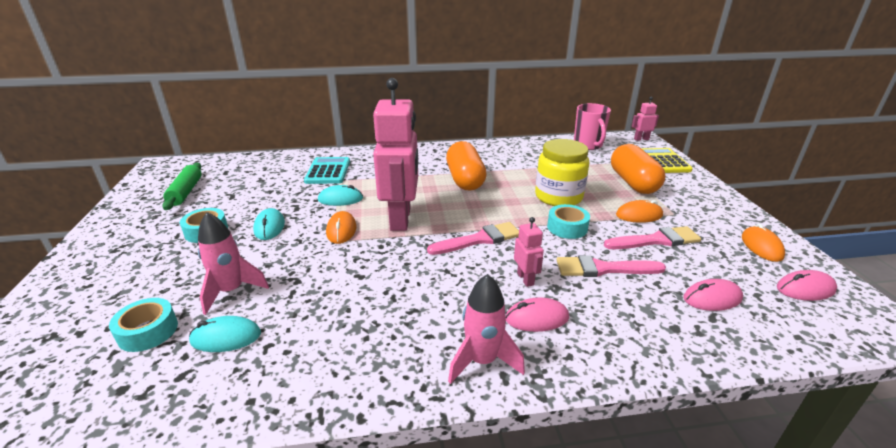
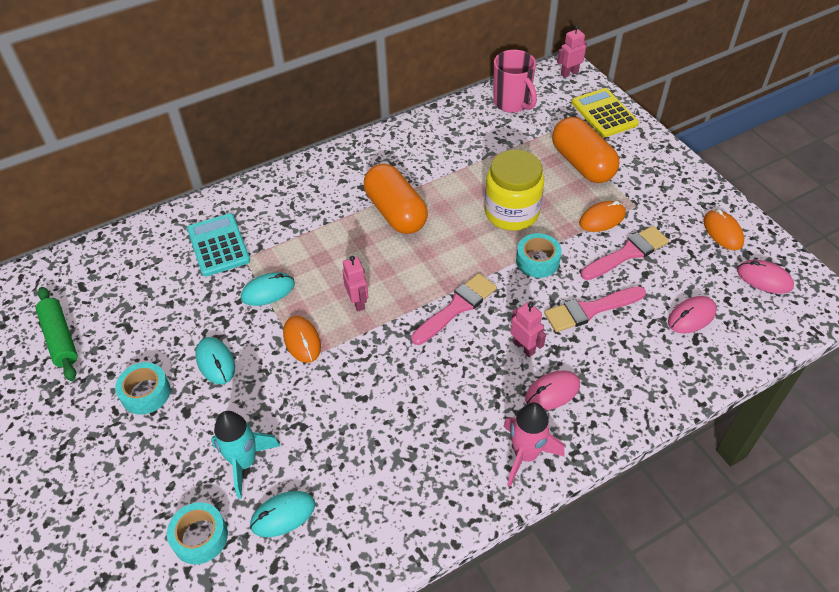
camera: 20 degrees left, 20 degrees up
(231, 291) = (244, 462): pink rocket -> turquoise rocket
(401, 219) = (358, 302): pink robot -> pink robot, size x0.43
(805, 289) = (764, 279): pink mouse -> pink mouse turned 60 degrees clockwise

